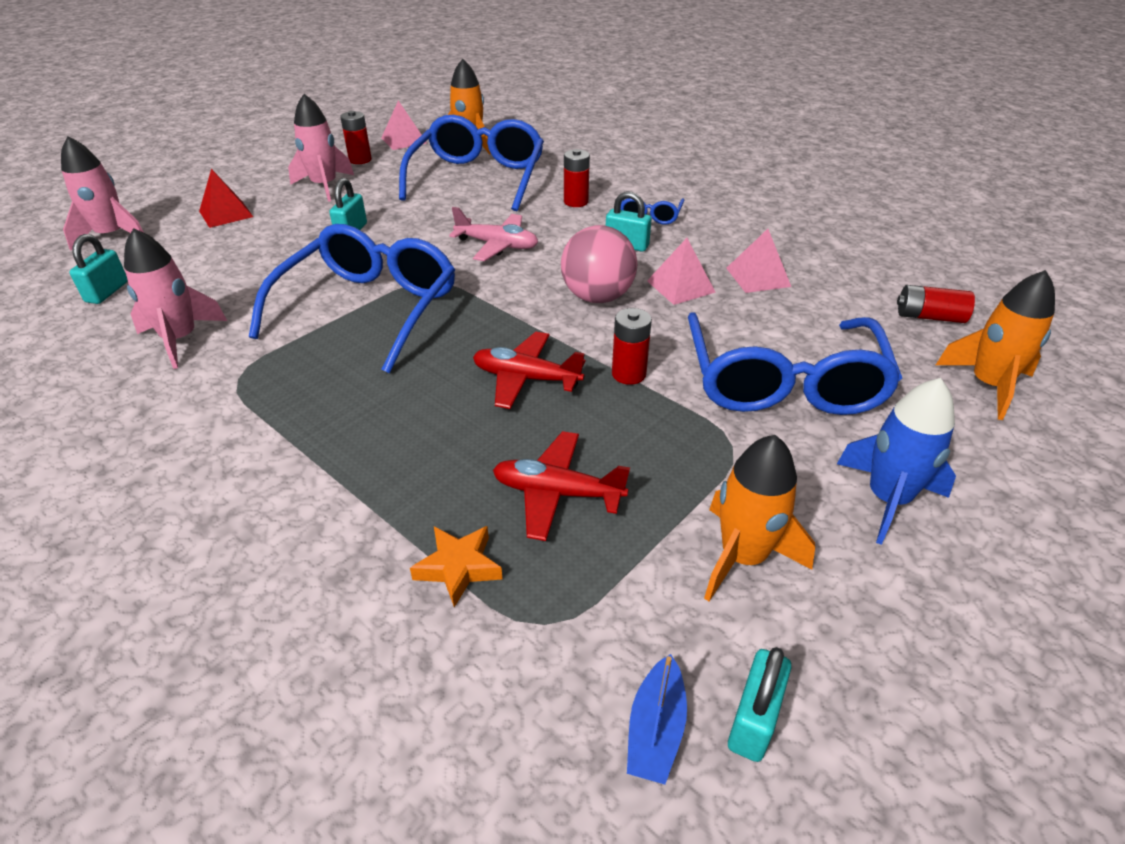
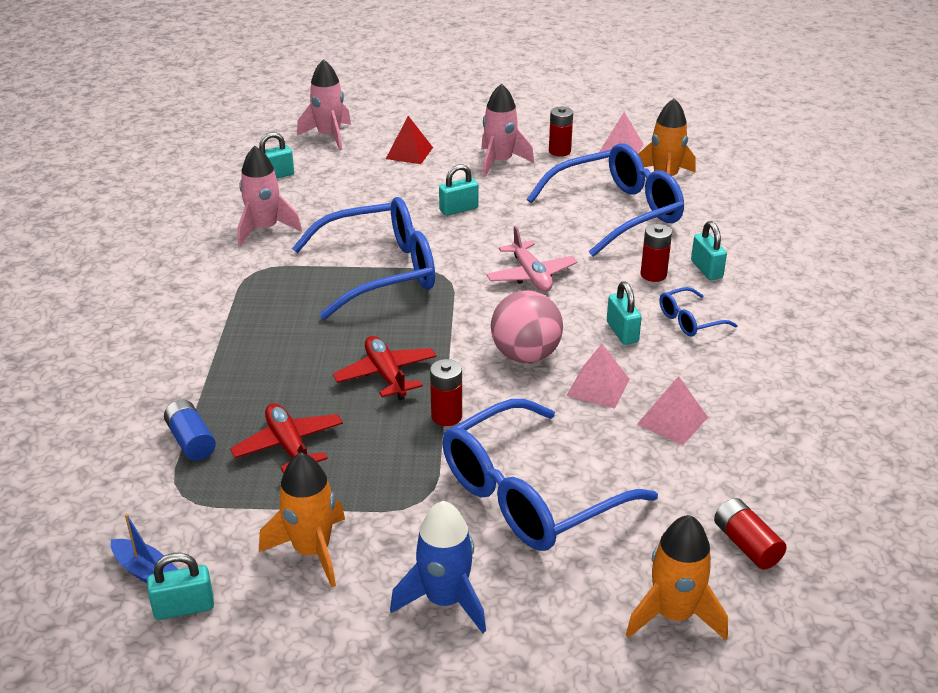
camera: 50 degrees right, 5 degrees down
(459, 567) = (191, 441): orange star -> blue battery
(600, 183) = (706, 269): none -> turquoise padlock
(655, 729) = (145, 571): blue boat -> blue boat turned 120 degrees counterclockwise

